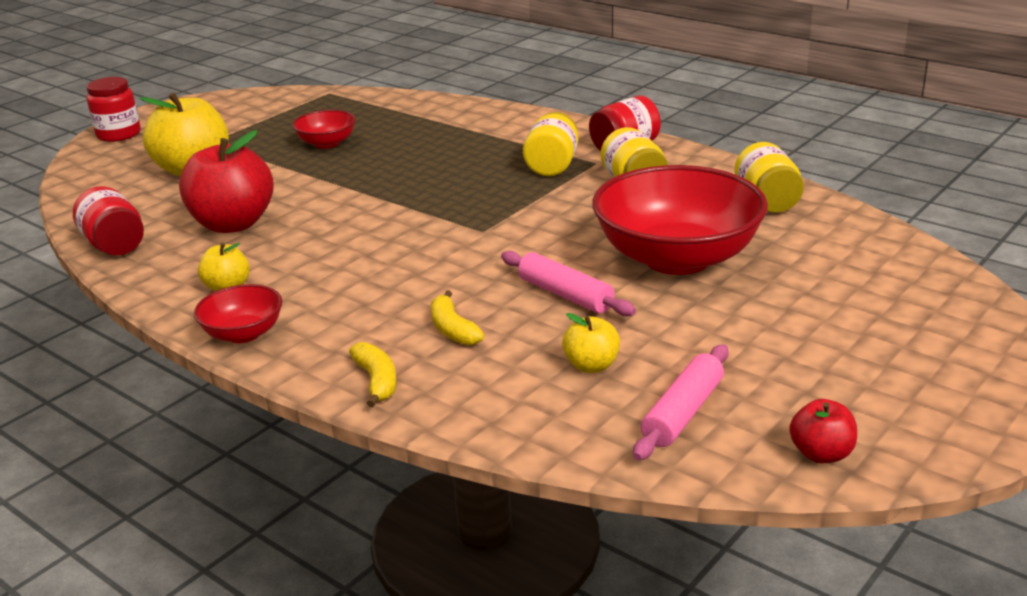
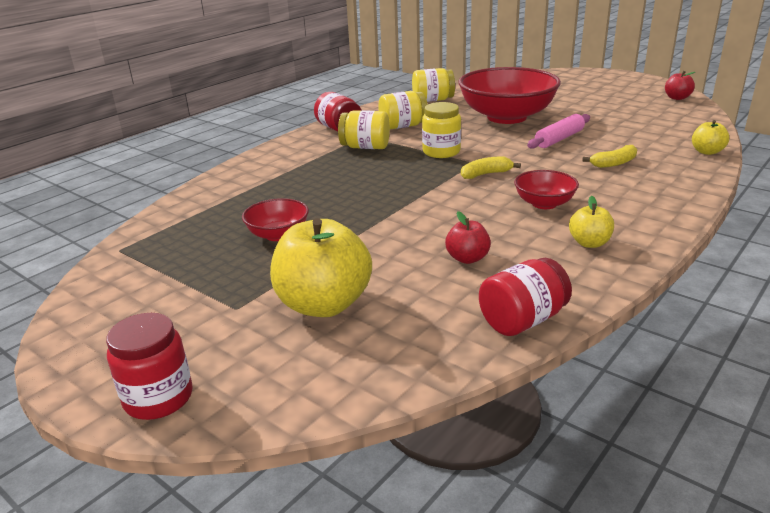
camera: 90 degrees left, 0 degrees up
(233, 224) = (467, 258): red apple -> red apple, size x0.49
(243, 333) = (657, 226): red bowl -> red bowl (544, 203)
(377, 381) = (686, 178): yellow banana -> yellow banana (486, 174)
(525, 210) = (441, 152): none -> yellow jar
(591, 365) = (633, 132): yellow apple -> yellow apple (707, 152)
(683, 413) = (664, 116): pink rolling pin -> none

